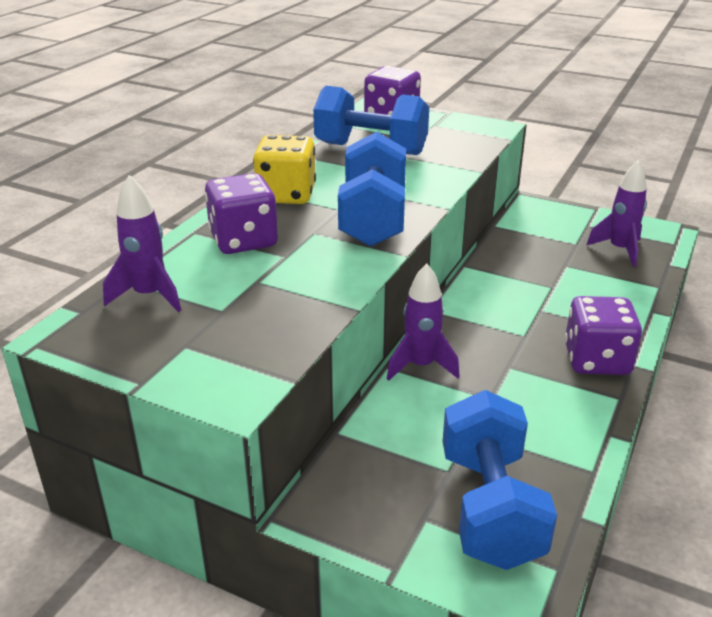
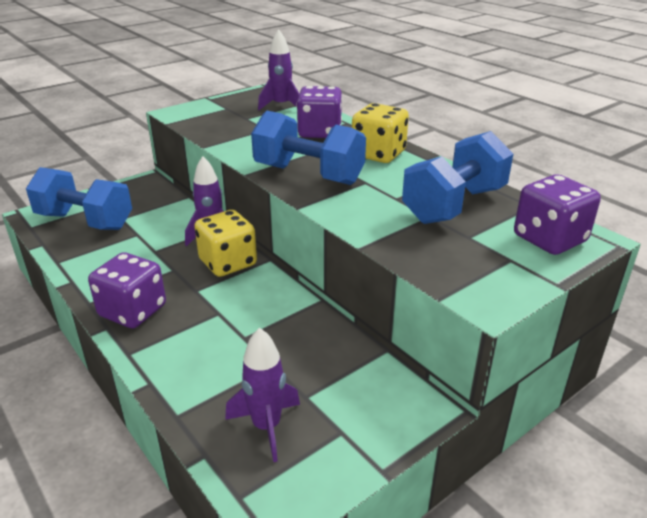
camera: 115 degrees right, 0 degrees up
(461, 333) = (228, 263): none -> yellow dice

